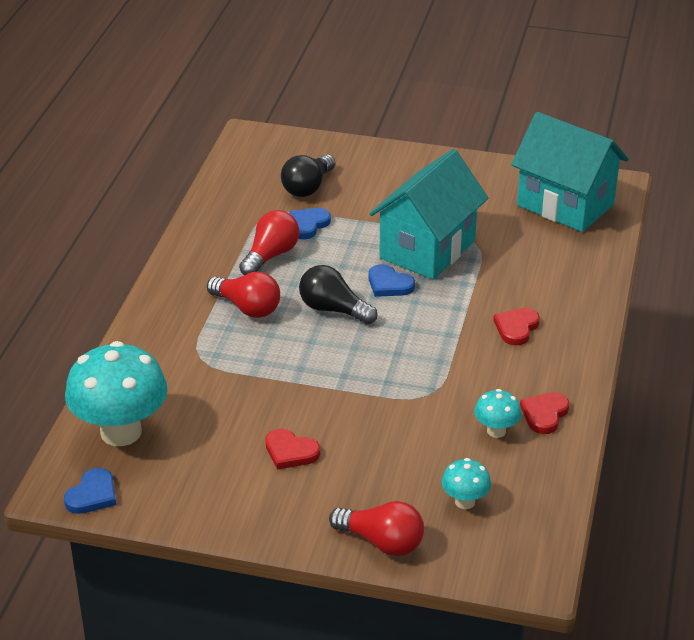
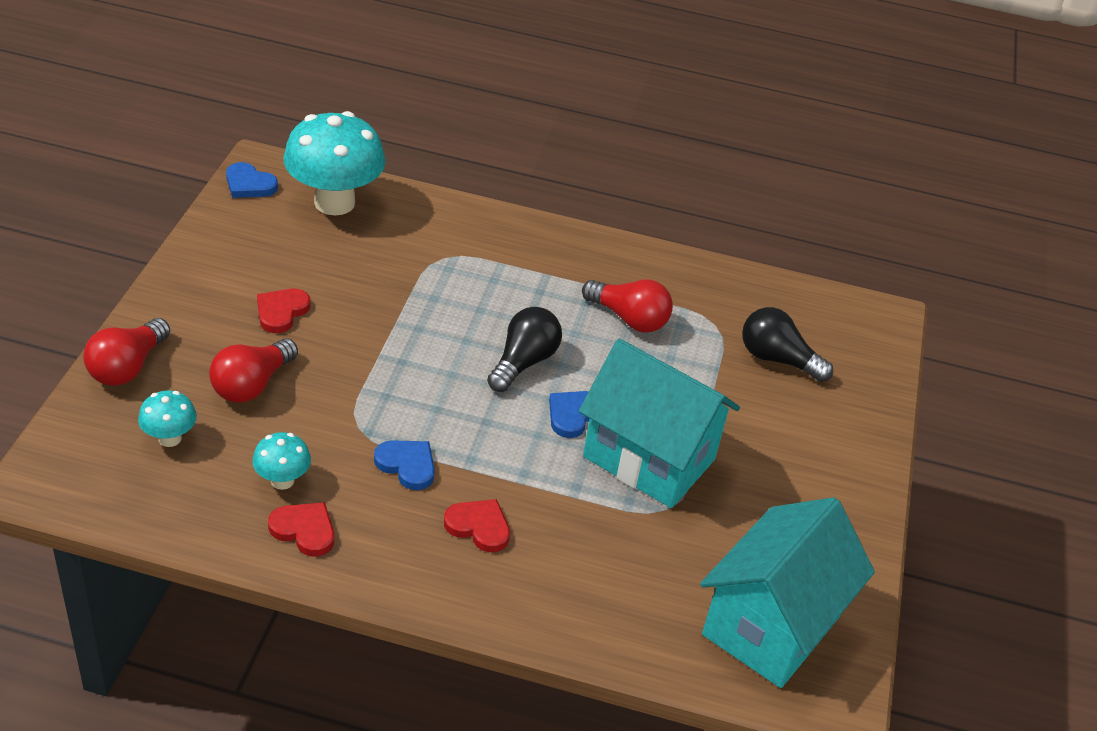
camera: 85 degrees right, 5 degrees up
(247, 308) = (529, 295): red light bulb -> red light bulb (252, 385)
(308, 225) = (694, 353): blue heart -> blue heart (407, 465)

